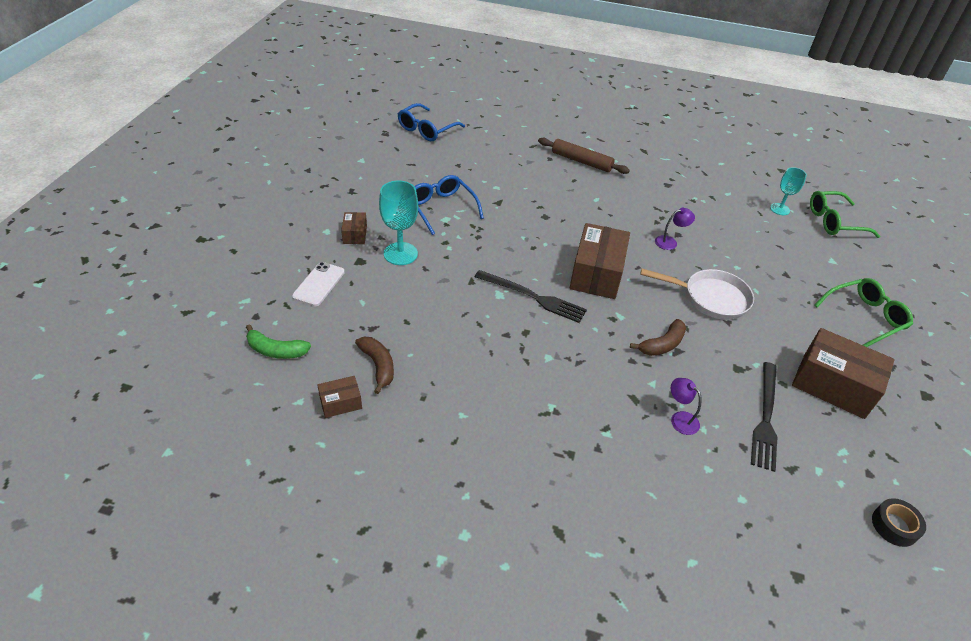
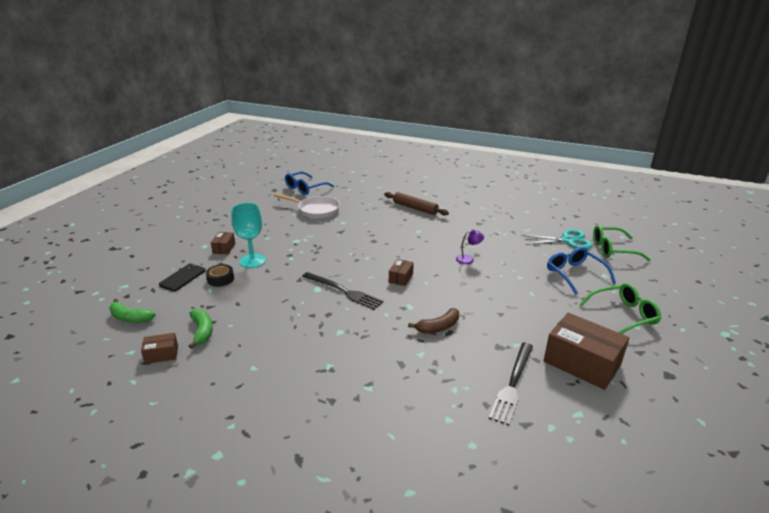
camera: 10 degrees right, 15 degrees down
(318, 284) = (182, 277): white phone -> black phone
(378, 366) = (202, 331): brown banana -> green banana
(442, 209) = (296, 234): blue glasses -> blue glasses (575, 275)
(597, 274) = (401, 278): brown box -> brown box, size x0.48
(680, 419) = (436, 380): purple lamp -> none
(710, 298) = (490, 297): white pan -> white pan (315, 210)
(780, 209) = (567, 240): turquoise goblet -> turquoise scissors
(894, 526) = (613, 477): black tape -> black tape (220, 279)

